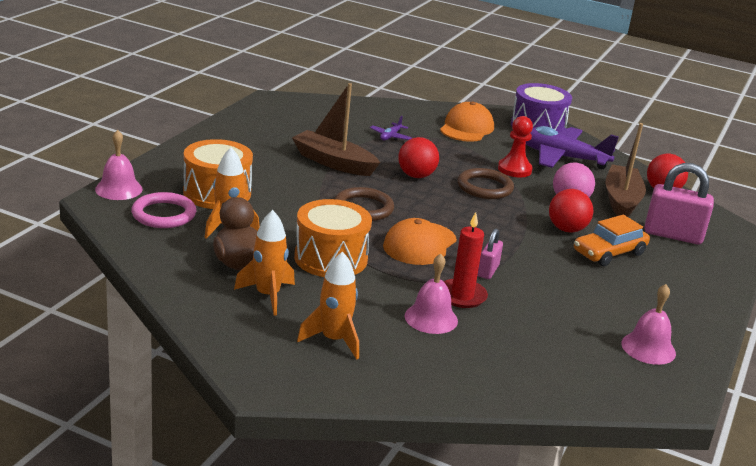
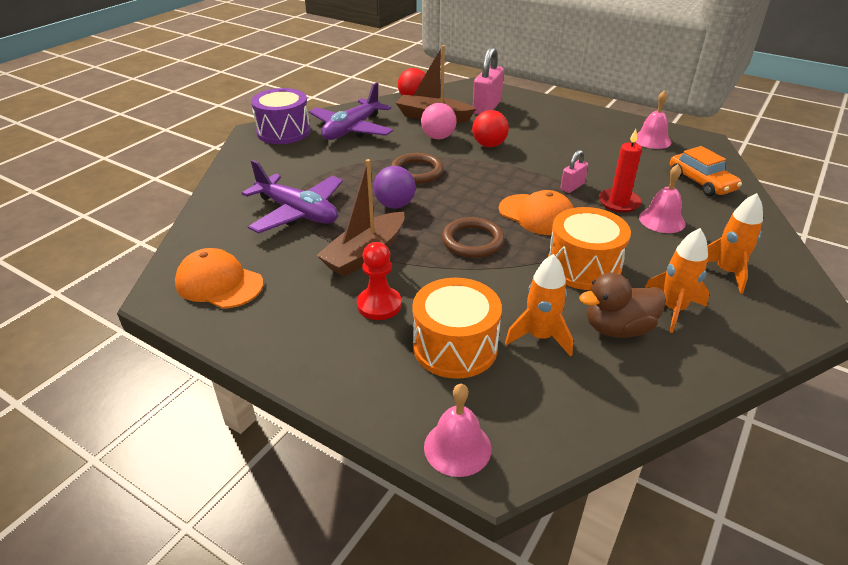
camera: 80 degrees left, 10 degrees up
(164, 214) = (522, 395): pink ring -> none
(390, 136) = (297, 212): purple plane -> purple plane, size x2.33
(416, 176) = (395, 205): red ball -> purple ball
(466, 128) = (281, 167): orange cap -> orange cap (219, 283)
(488, 271) = (572, 186): pink padlock -> pink padlock turned 75 degrees counterclockwise
(514, 169) = (378, 153): red pawn -> red pawn (379, 305)
(609, 253) = (523, 134): orange car -> orange car (701, 182)

